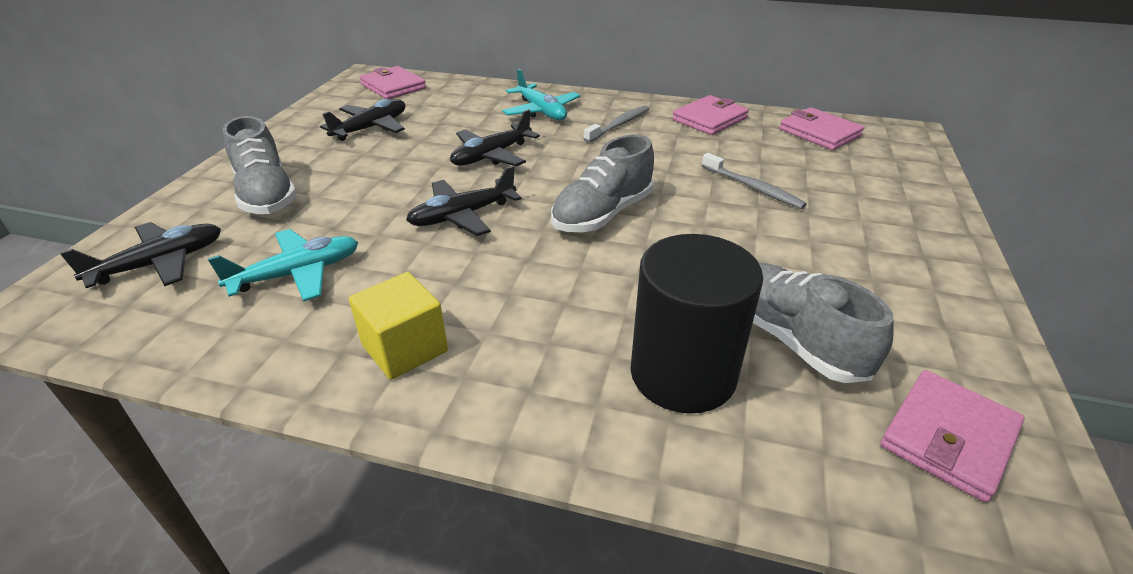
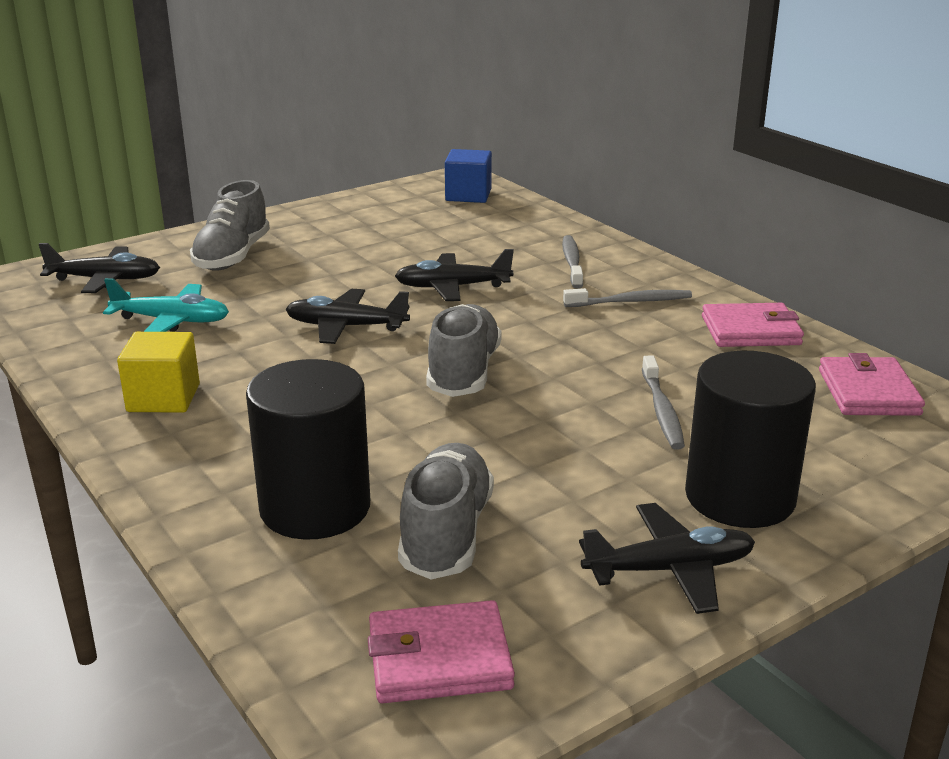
camera: 40 degrees right, 10 degrees down
(371, 128) = (389, 228): black plane -> black plane (670, 569)
(393, 86) = (468, 195): pink wallet -> blue cube
(541, 111) = (572, 262): turquoise plane -> grey toothbrush
(602, 214) = (463, 372): grey shoe -> grey shoe turned 105 degrees clockwise
(877, 222) = (740, 497): none -> black cylinder

